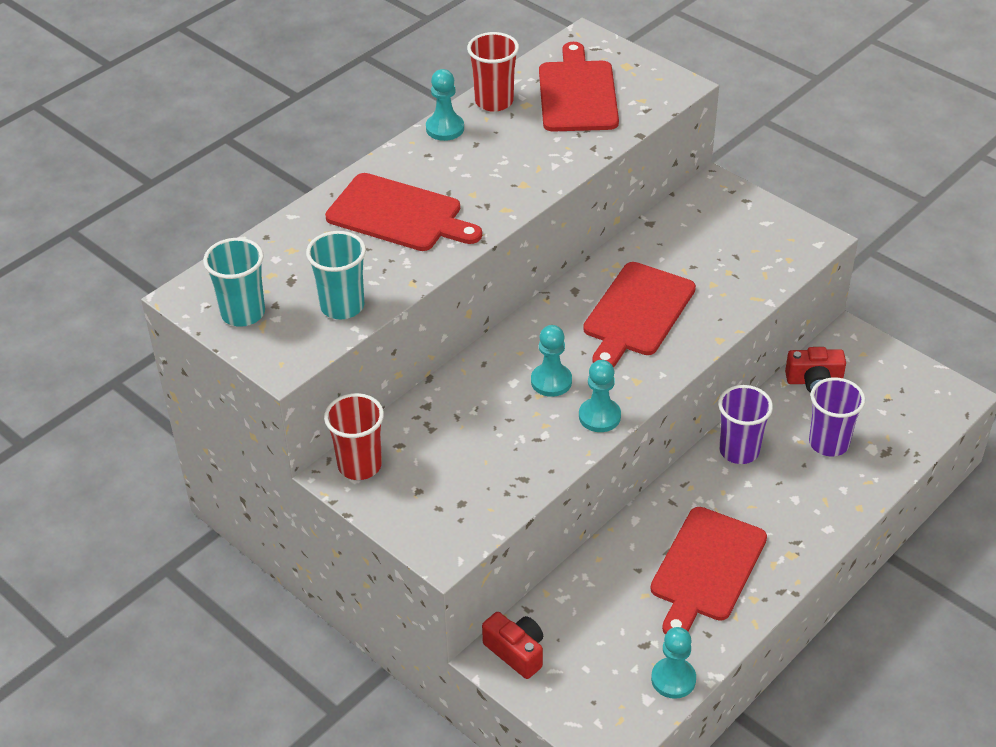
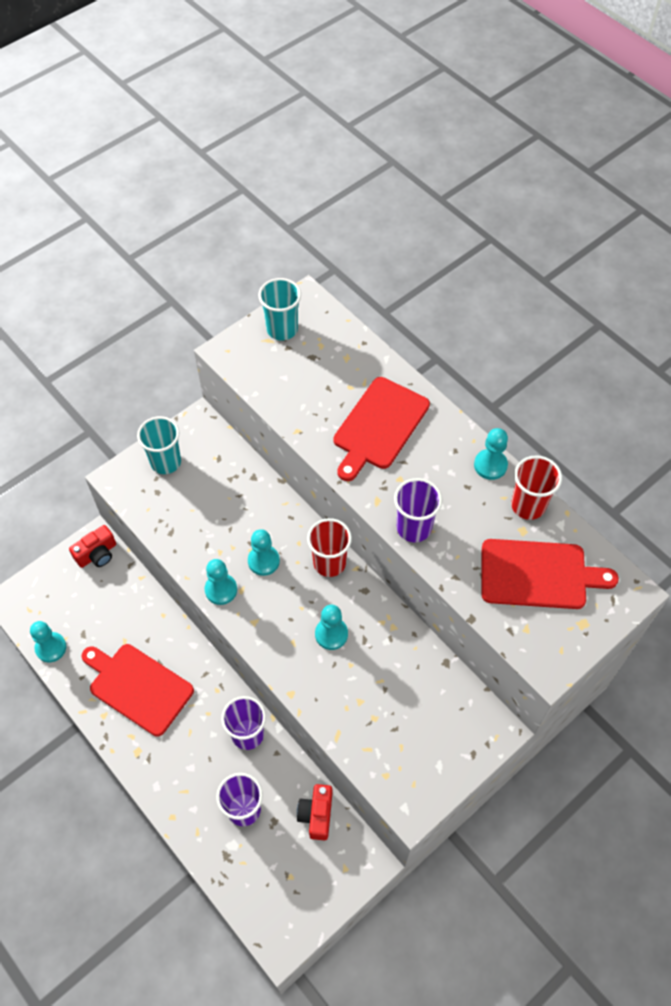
camera: 95 degrees right, 15 degrees up
(342, 306) = (279, 386): turquoise cup -> turquoise cup (166, 462)
(359, 465) = (204, 434): red cup -> red cup (329, 563)
(537, 179) = (414, 528): none -> purple cup
(637, 313) = (331, 634): red cutting board -> turquoise pawn

